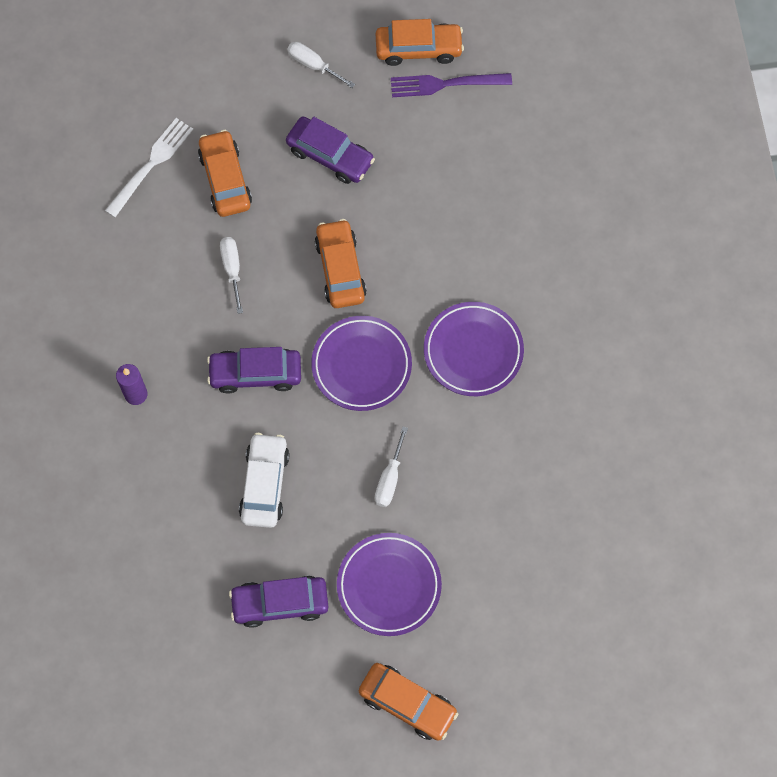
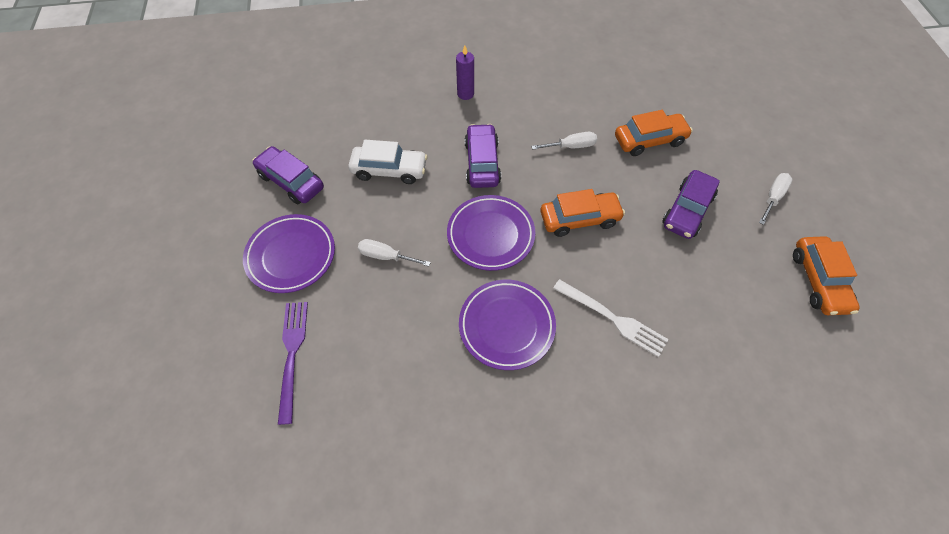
camera: 90 degrees right, 10 degrees down
(151, 165) = (653, 96): white fork -> white fork (612, 318)
(280, 603) = (291, 181): purple car -> purple car turned 45 degrees counterclockwise
(407, 704) = (186, 269): orange car -> none
(446, 84) = (787, 304): purple fork -> purple fork (292, 355)

